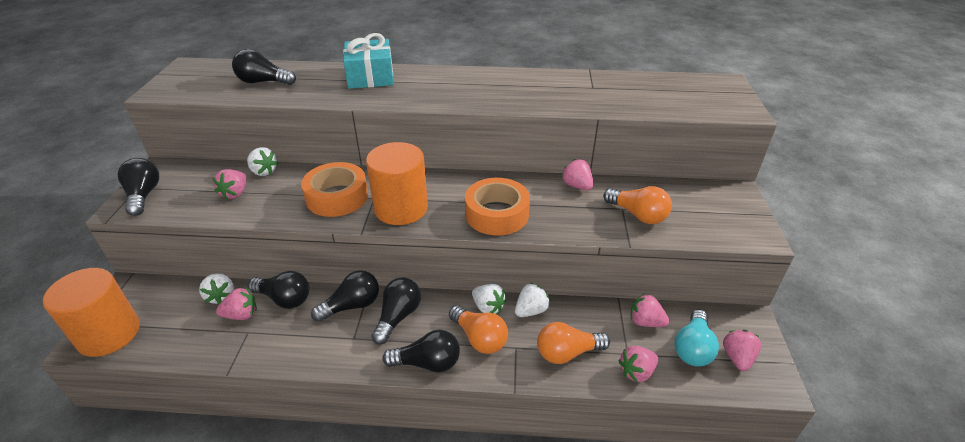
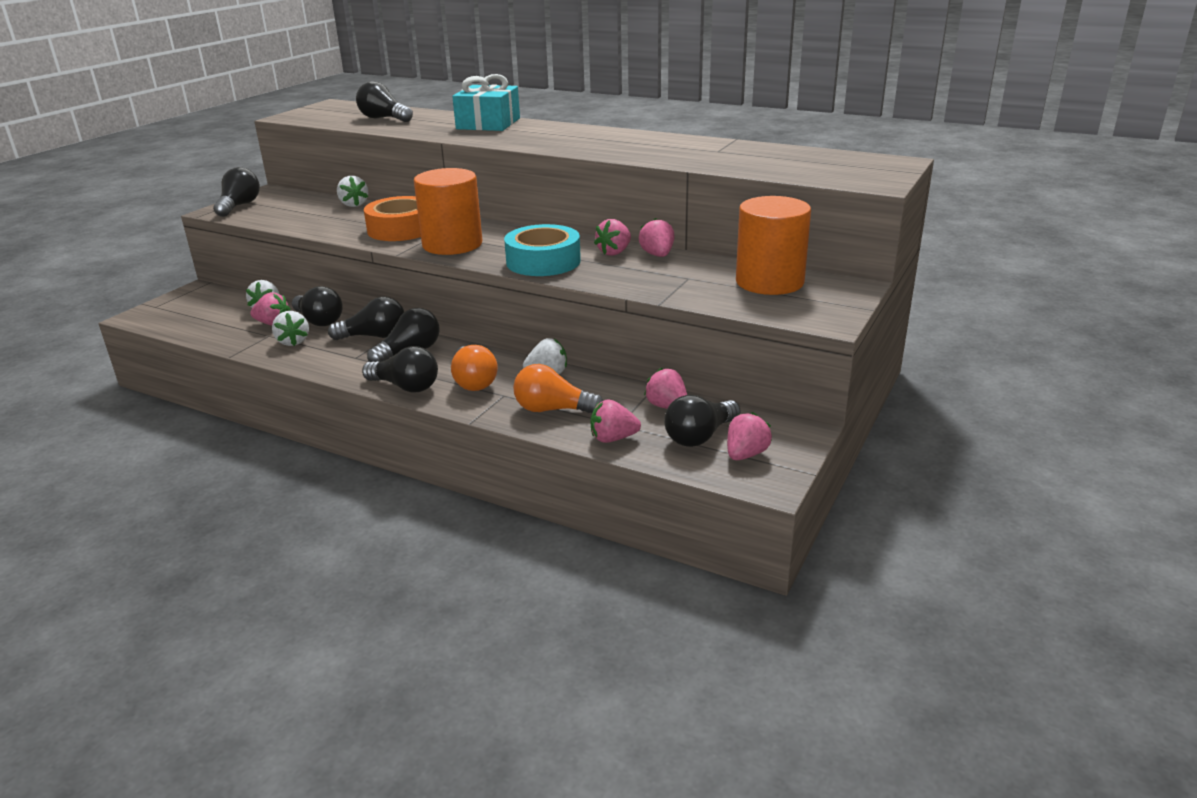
camera: 25 degrees right, 10 degrees down
(109, 334) = (161, 315): orange cylinder -> orange cylinder (769, 282)
(235, 193) = (314, 215): pink strawberry -> pink strawberry (614, 252)
(488, 307) = (505, 363): white strawberry -> white strawberry (293, 342)
(497, 214) = (543, 261): orange tape -> turquoise tape
(637, 215) = (699, 284): orange light bulb -> none
(692, 348) = (700, 436): turquoise light bulb -> black light bulb

